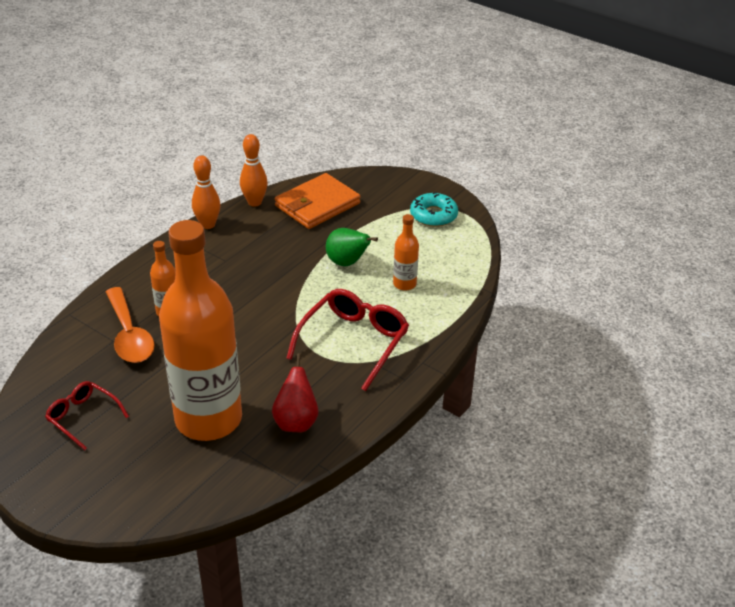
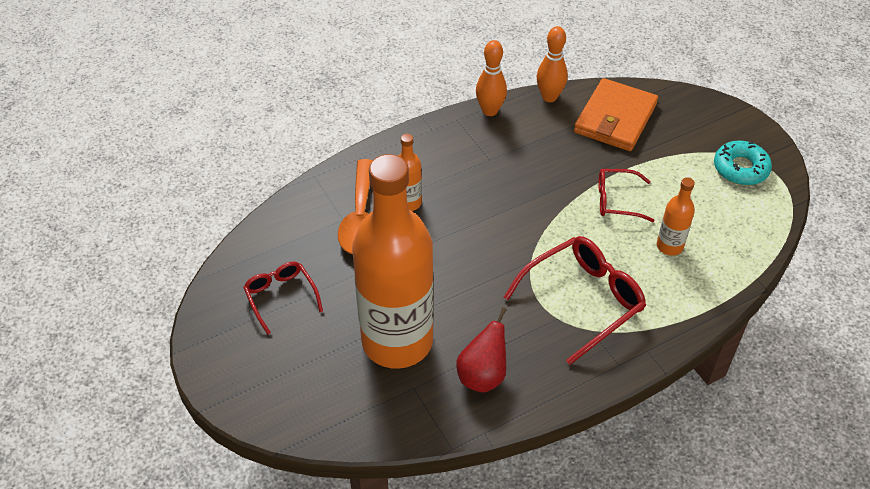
camera: 25 degrees right, 10 degrees up
(317, 205) = (615, 118): orange wallet -> orange wallet turned 45 degrees counterclockwise
(347, 263) = (617, 200): green pear -> red glasses

